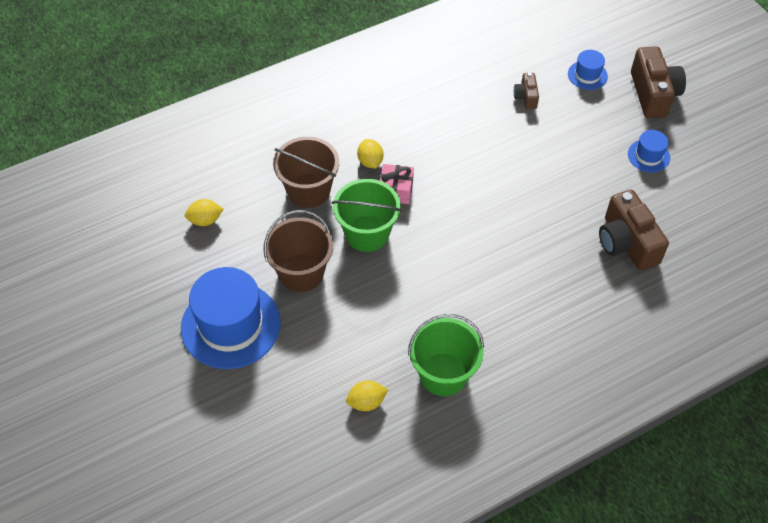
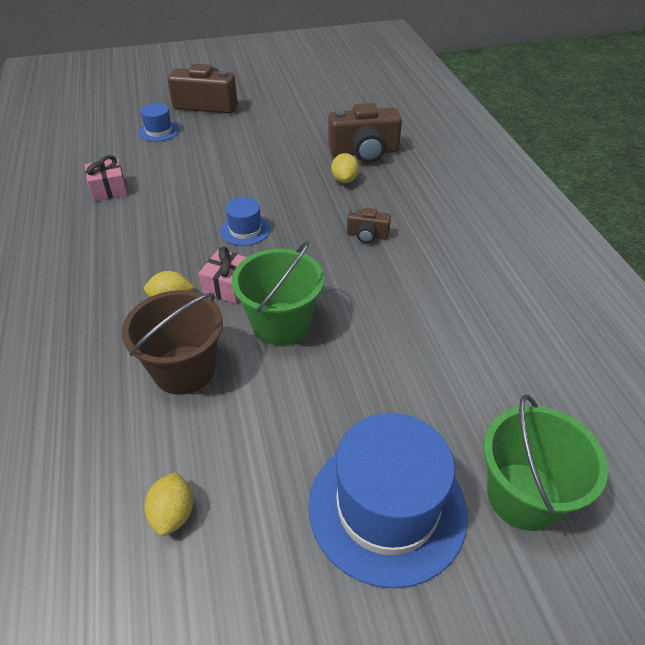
camera: 75 degrees left, 10 degrees down
(301, 273) = (319, 402): brown bucket -> none
(366, 402) = (530, 370): yellow lemon -> yellow lemon (344, 180)
(443, 374) = (495, 297): green bucket -> green bucket (523, 496)
(484, 76) = (109, 189): none -> pink gift
(526, 97) = (158, 170): brown camera -> brown camera (367, 235)
(648, 156) = (273, 121): blue hat -> blue hat (245, 230)

